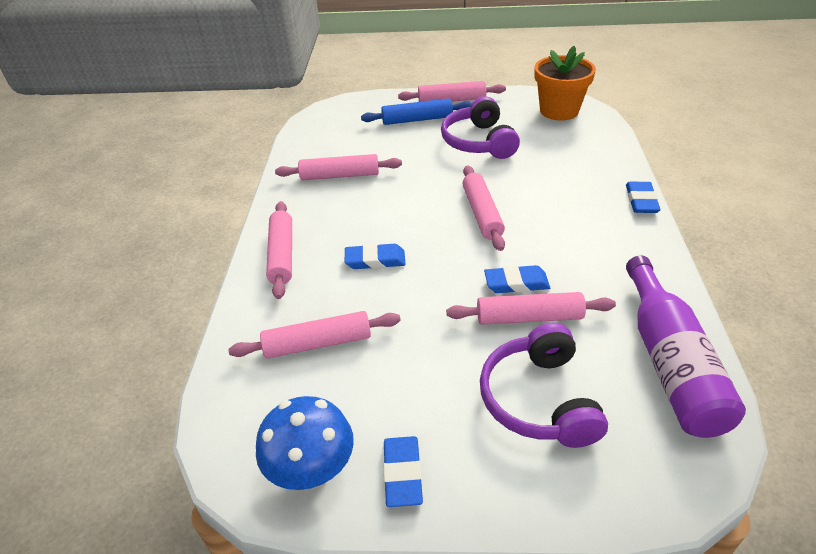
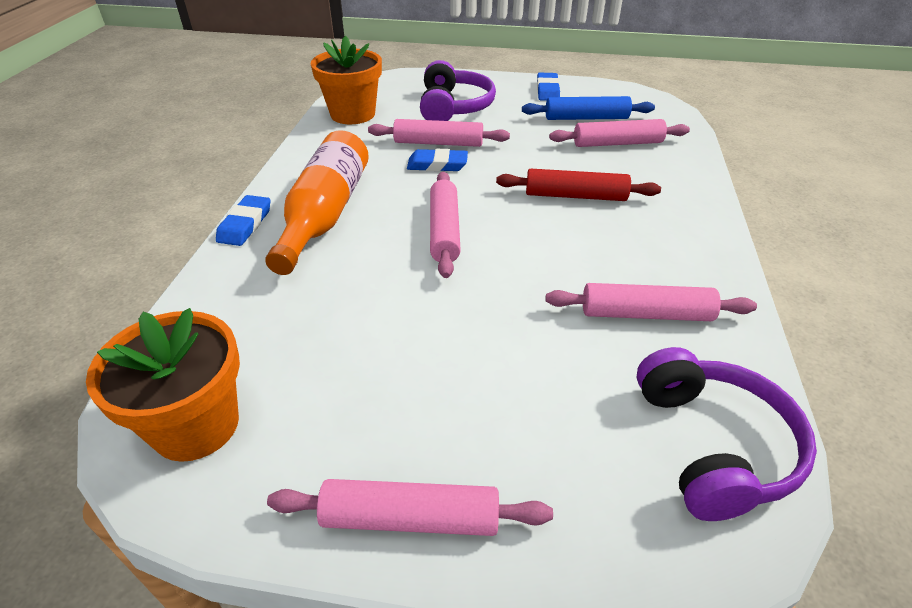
camera: 175 degrees left, 0 degrees up
(281, 255) = (684, 211): pink rolling pin -> none
(312, 471) = (602, 94): blue mushroom -> none
(375, 260) = (575, 196): blue eraser -> red rolling pin
(417, 120) = (507, 447): blue rolling pin -> blue rolling pin (586, 118)
(479, 142) = (400, 356): purple headphones -> purple headphones (712, 445)
(585, 216) = (325, 214): none -> orange bottle
(670, 362) = (353, 114): purple bottle -> orange flower pot

